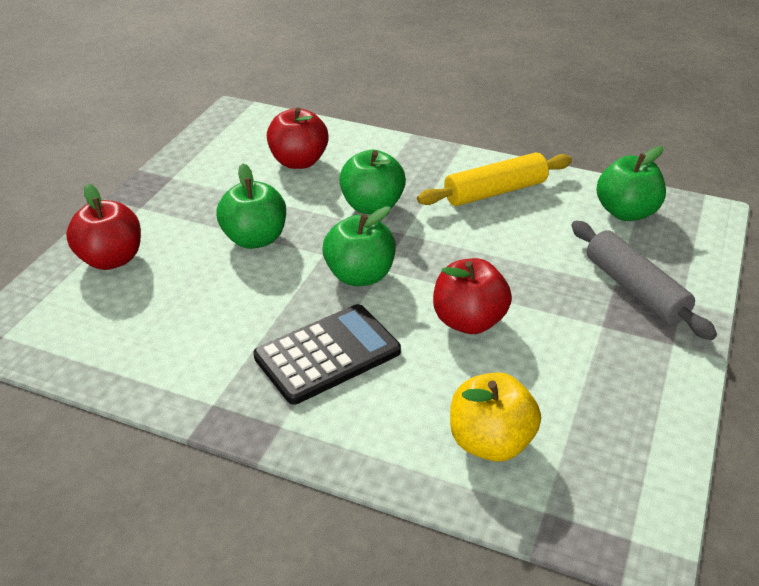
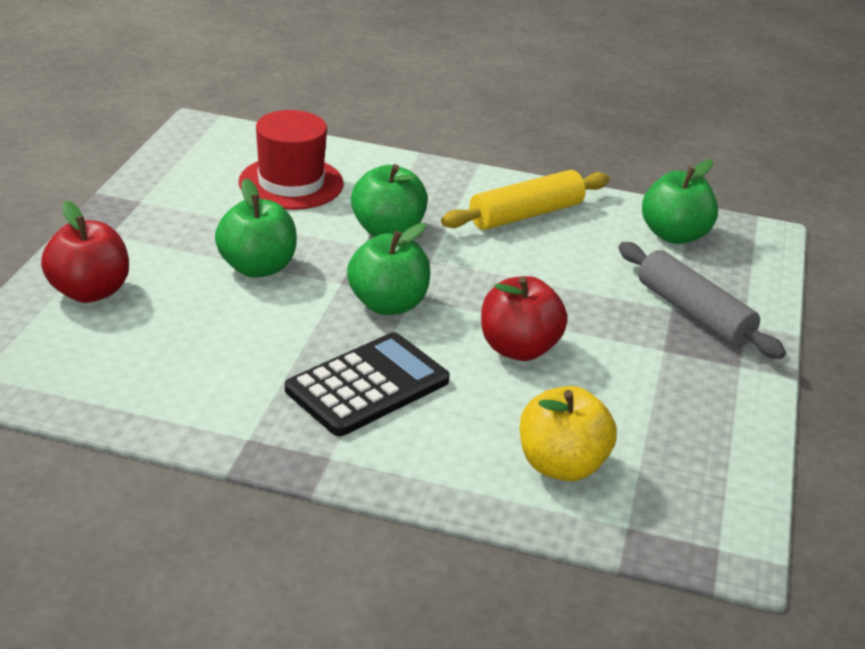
camera: 10 degrees left, 5 degrees down
(299, 162) = (291, 183): red apple -> red hat

